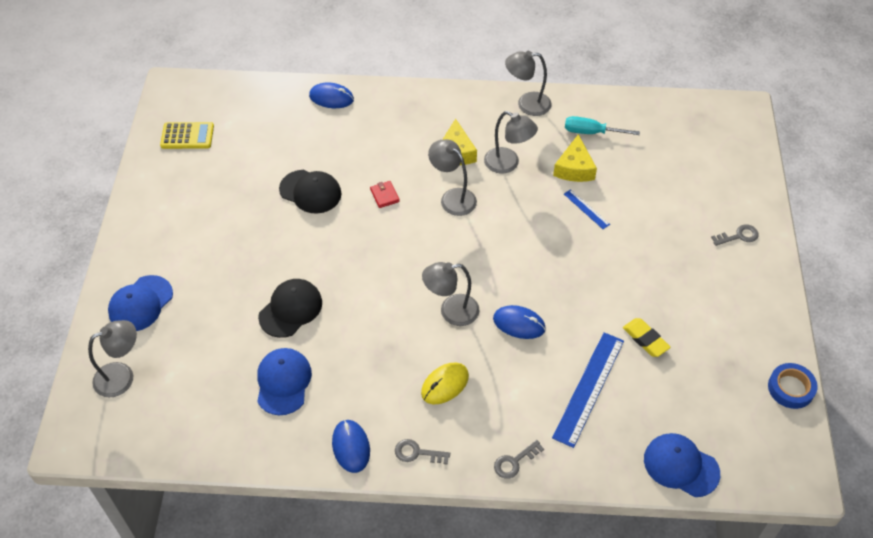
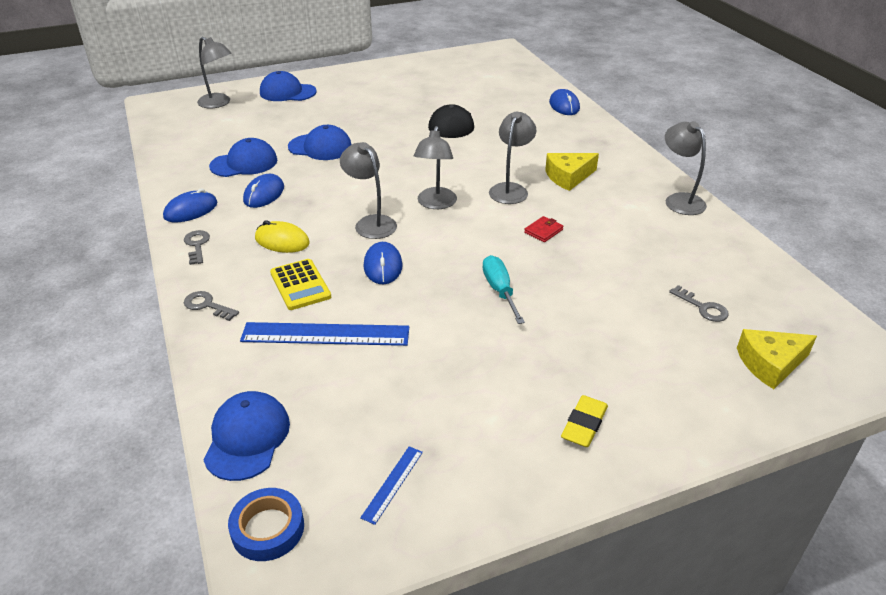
camera: 65 degrees right, 15 degrees down
(187, 136) = (460, 65): yellow calculator -> yellow calculator (300, 285)
(290, 309) = (320, 147): black cap -> blue cap
(355, 379) = (264, 194): none -> blue mouse
(384, 195) = (479, 156): red wallet -> red wallet (543, 231)
(508, 164) = (586, 209): grey lamp -> grey lamp (435, 204)
(574, 168) = (625, 251): yellow cheese -> yellow cheese (770, 364)
(586, 209) = (575, 273): blue ruler -> blue ruler (392, 484)
(591, 132) = (690, 250): turquoise screwdriver -> turquoise screwdriver (500, 291)
(645, 339) = (421, 363): yellow eraser -> yellow eraser (584, 425)
(738, 236) = (654, 411): grey key -> grey key (703, 307)
(790, 388) = (426, 530): blue tape -> blue tape (268, 529)

